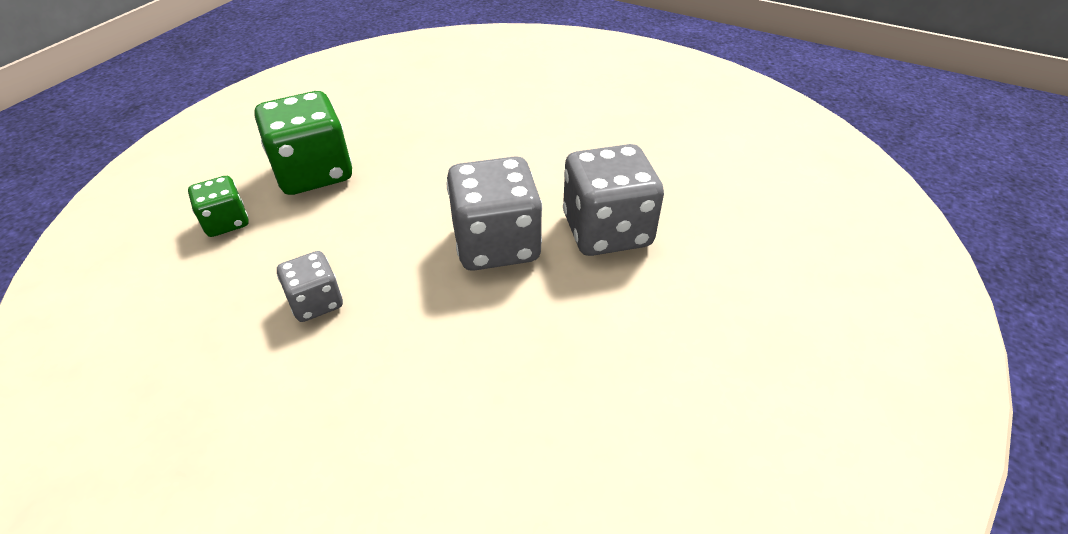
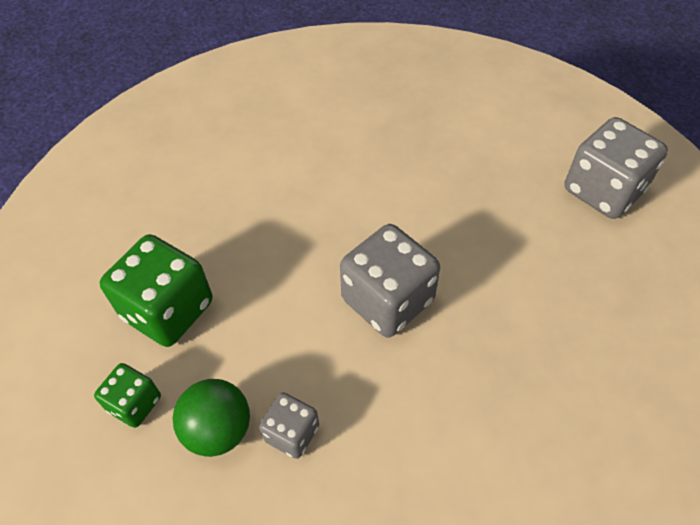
camera: 30 degrees left, 10 degrees up
(264, 270) = (218, 430): none -> green ball
(607, 230) = (458, 244): grey dice -> grey dice (603, 190)

